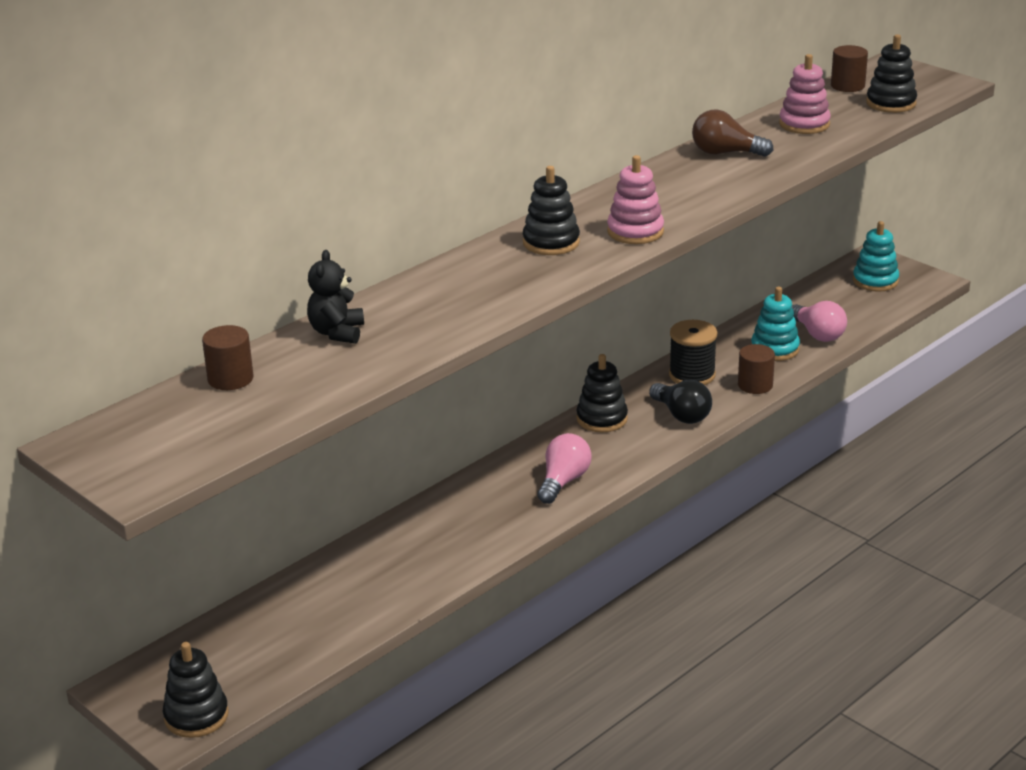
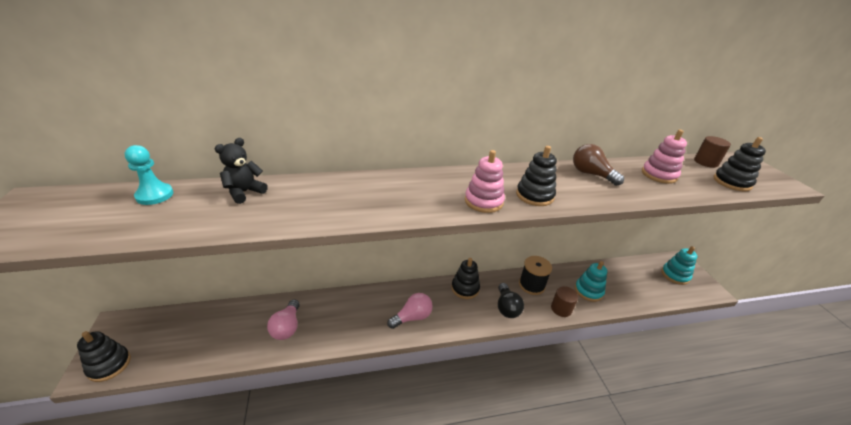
camera: 30 degrees right, 5 degrees up
(230, 379) = (155, 195): brown cylinder -> turquoise pawn
(551, 242) = (427, 187): black stacking toy -> black stacking toy (534, 195)
(817, 334) = (619, 293): pink light bulb -> pink light bulb (287, 327)

